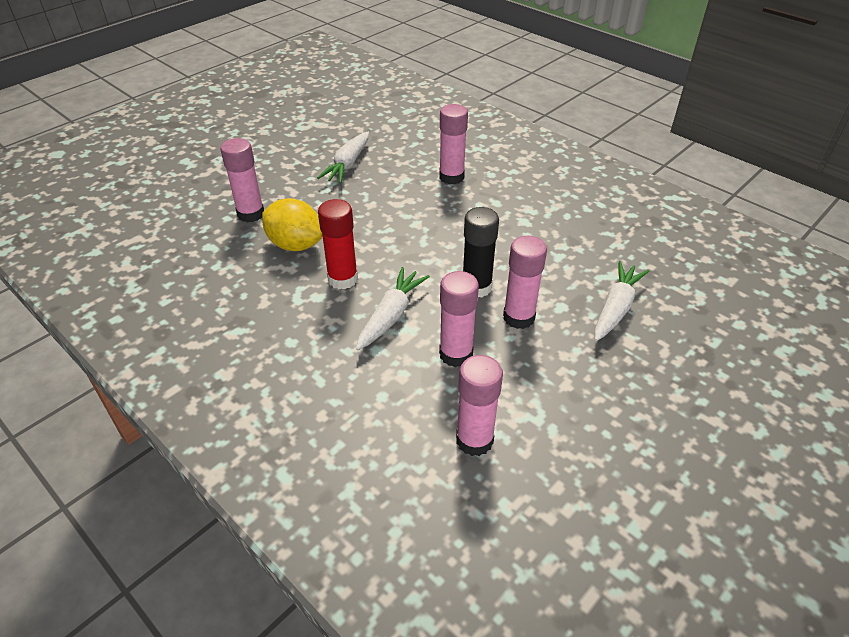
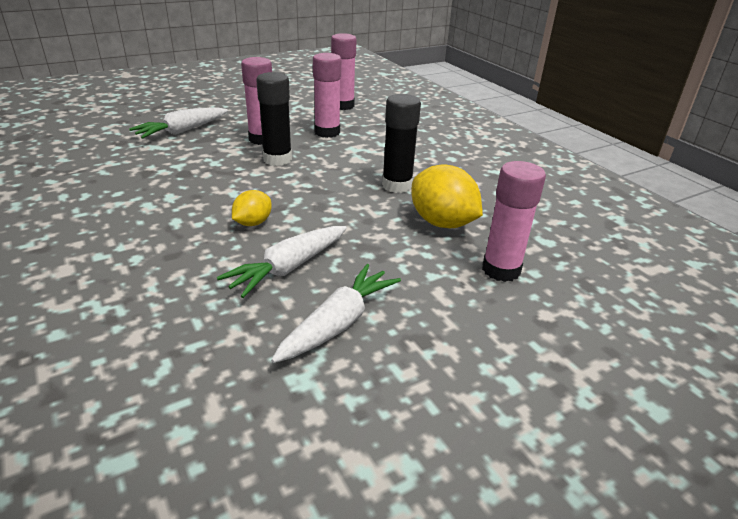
camera: 165 degrees left, 10 degrees down
(343, 279) = (397, 185): red glue stick -> black glue stick
(391, 315) = (363, 157): white carrot -> white carrot (288, 268)
(440, 212) = (253, 223): none -> yellow lemon
(451, 177) = (195, 264): pink glue stick -> none

